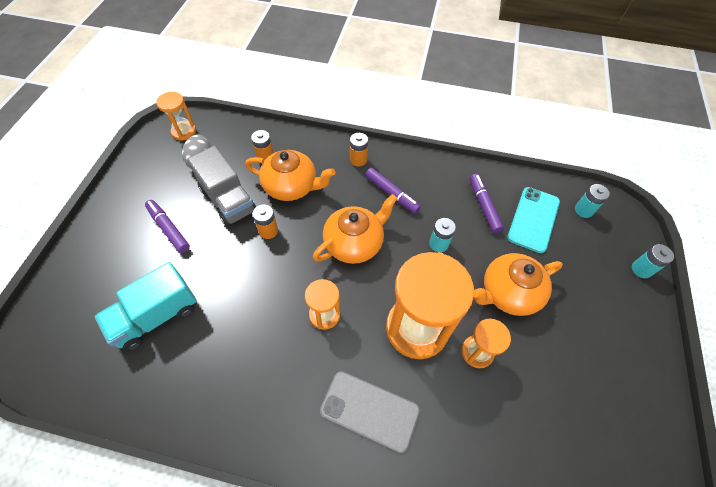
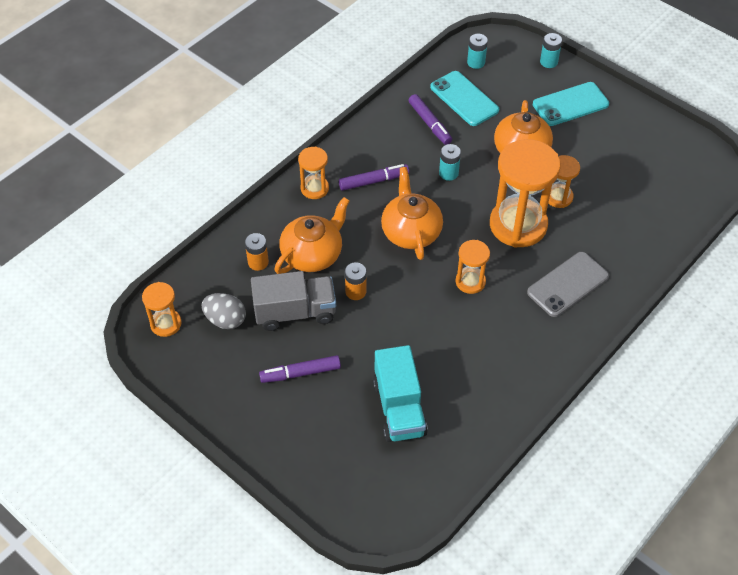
camera: 60 degrees left, 5 degrees down
(358, 160) = (314, 188): orange battery -> orange hourglass
(484, 206) = (429, 123): purple marker -> purple marker turned 135 degrees counterclockwise
(605, 313) = (570, 104): none -> turquoise phone

